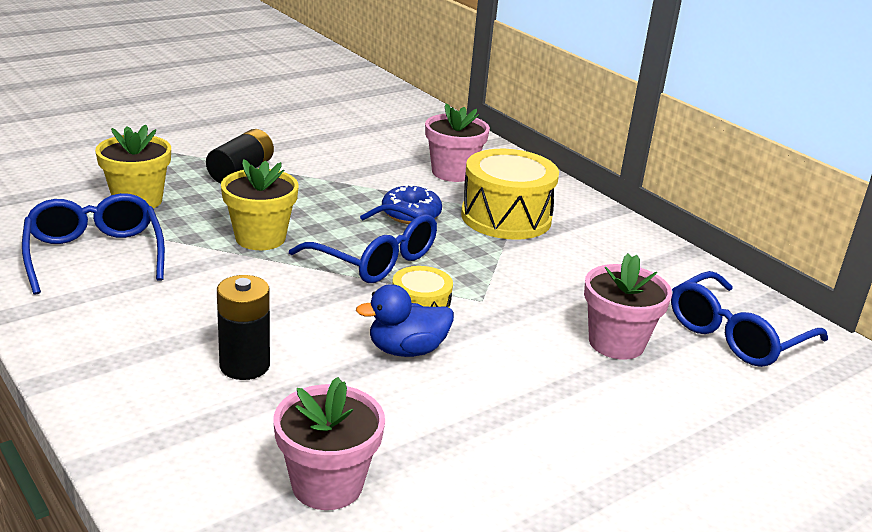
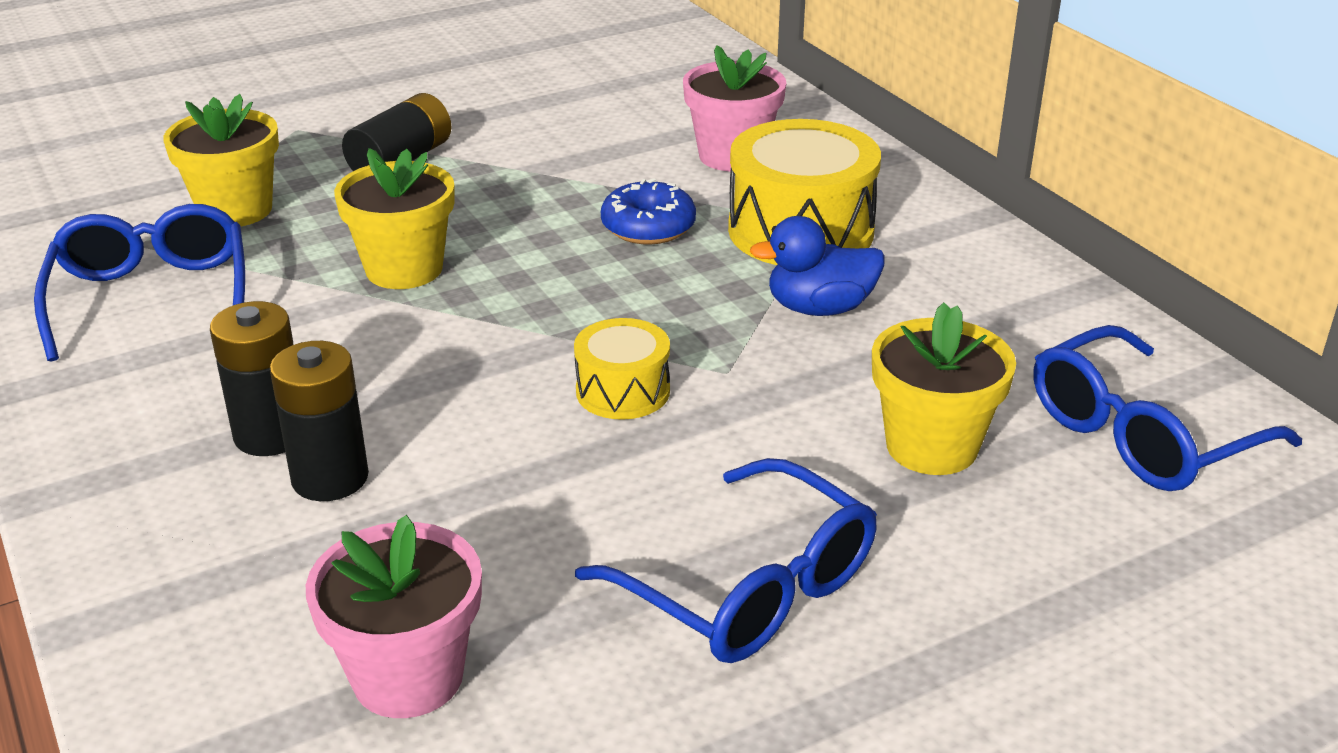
camera: 10 degrees right, 5 degrees up
(198, 339) = (271, 434): none -> black battery
(375, 259) = (574, 302): blue glasses -> blue glasses (749, 589)
(406, 350) = (586, 455): blue duck -> blue duck (819, 308)
(616, 343) = (931, 446): pink flower pot -> yellow flower pot

